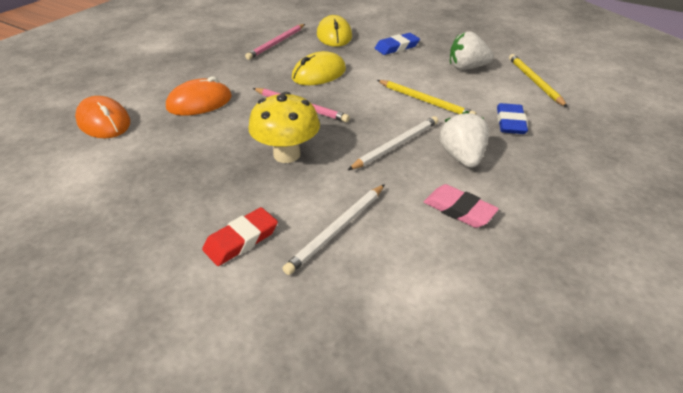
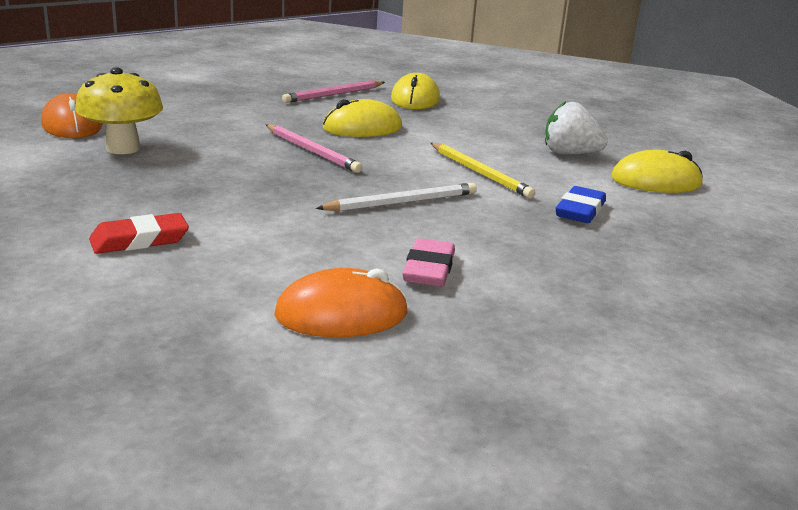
camera: 15 degrees right, 15 degrees down
(199, 102) = (193, 128): orange mouse -> orange mouse (341, 314)
(287, 154) = (256, 186): yellow mushroom -> yellow mushroom (123, 148)
(337, 230) = (258, 255): white pencil -> none
(397, 47) = (490, 121): blue eraser -> none
(459, 210) = (428, 269): pink eraser -> pink eraser turned 45 degrees clockwise
(462, 157) = (479, 228): white strawberry -> none
(534, 81) = (656, 181): yellow pencil -> yellow mouse

